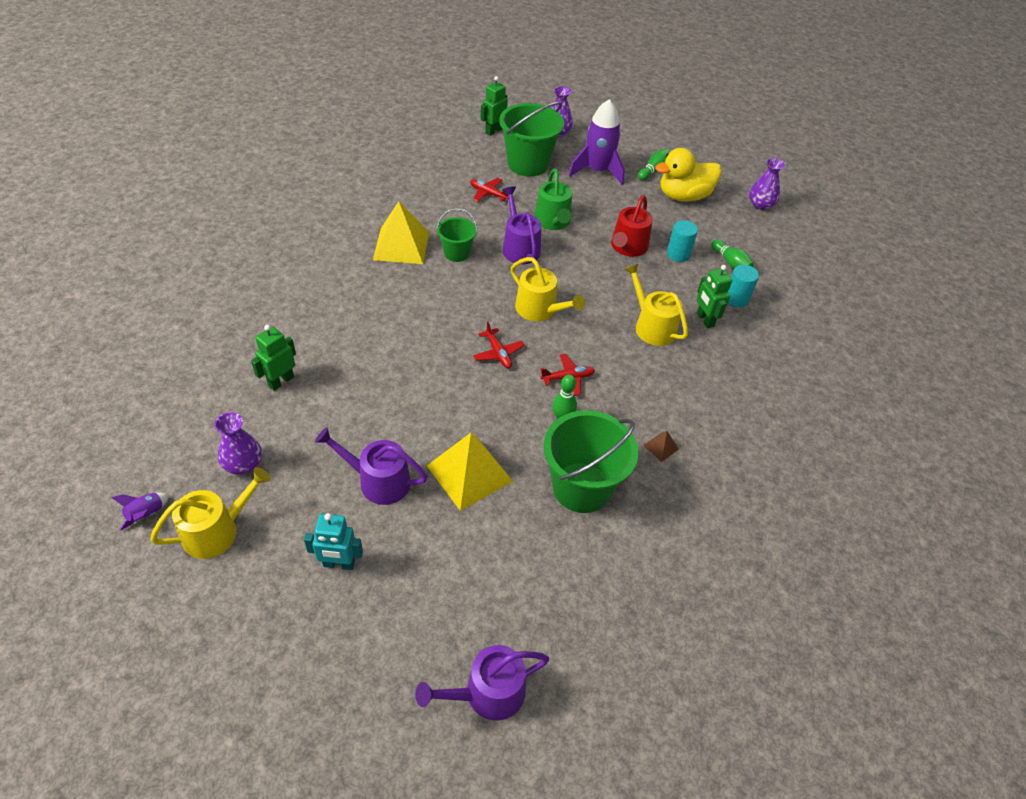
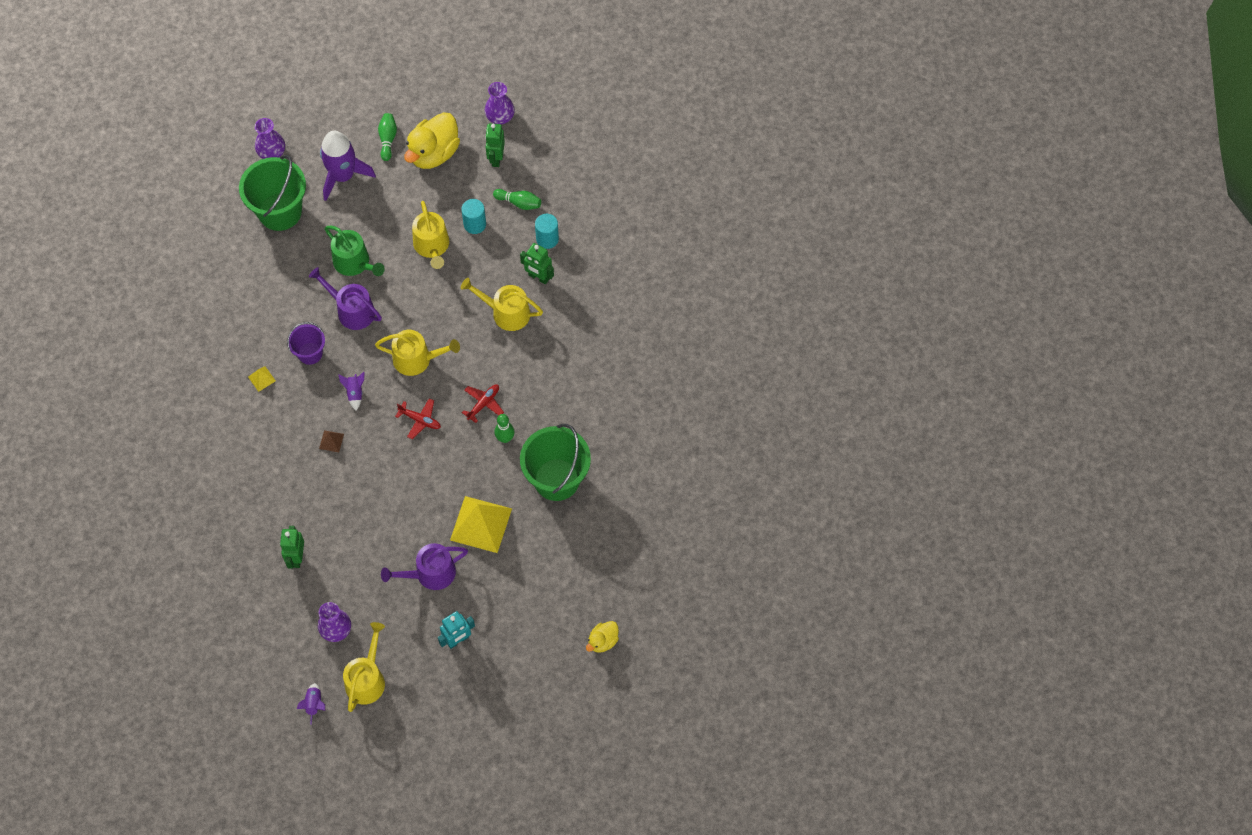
camera: 35 degrees left, 15 degrees up
(401, 245) = (262, 378): yellow pyramid -> yellow pyramid, size x0.42
(456, 253) = (310, 353): green bucket -> purple bucket
(463, 299) = (355, 393): none -> purple rocket
(487, 693) = (603, 641): purple watering can -> yellow duck
(488, 193) = (278, 272): red plane -> none
(493, 131) = (216, 193): green robot -> green robot (496, 158)
(627, 247) = (432, 246): red watering can -> yellow watering can
(661, 447) = (583, 411): brown pyramid -> brown pyramid (331, 441)

